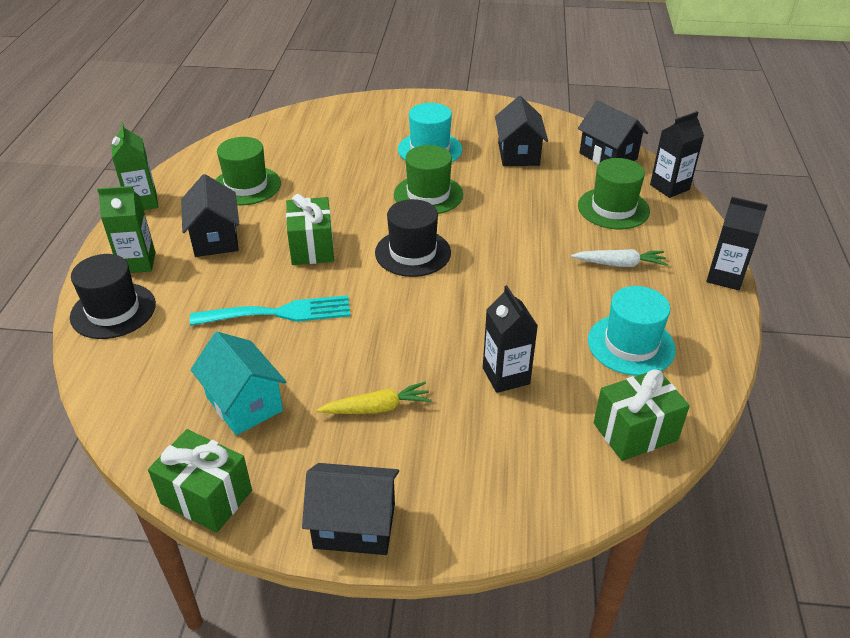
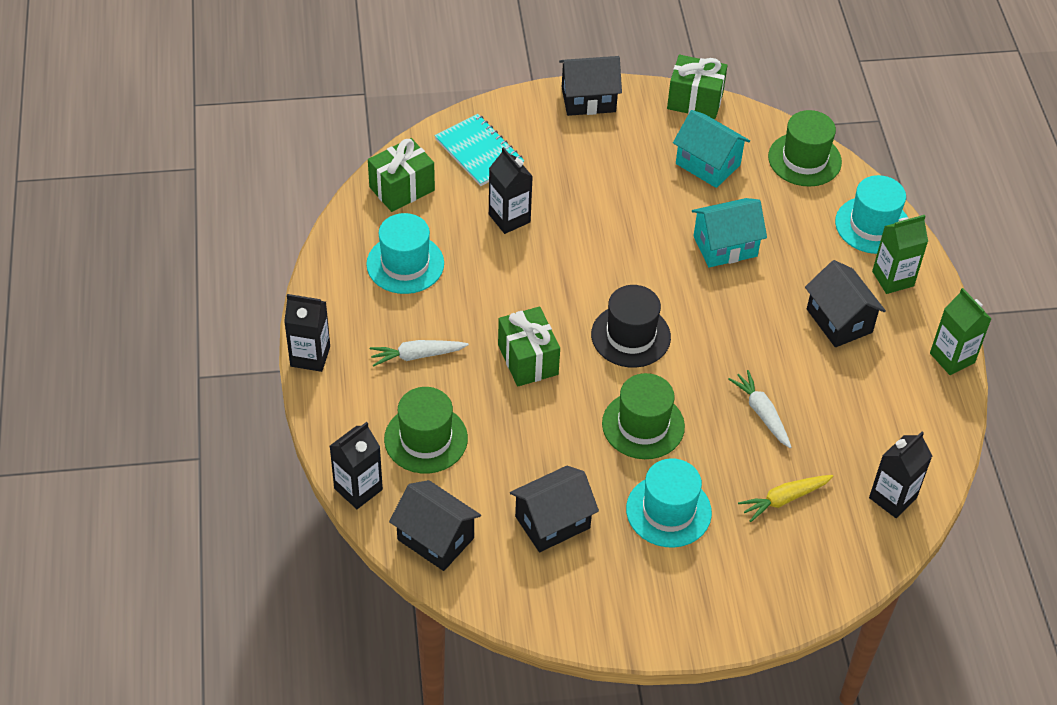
camera: 165 degrees right, 10 degrees up
(113, 310) = (872, 225): black hat -> turquoise hat
(246, 186) = (857, 403): green hat -> green hat (804, 159)
(263, 137) = (892, 498): none -> black carton
(280, 313) = (725, 246): turquoise fork -> turquoise house
(312, 247) = (735, 326): green gift -> green gift (528, 360)
(327, 190) = (762, 413): none -> white carrot
(376, 408) = (604, 176): yellow carrot -> yellow carrot (784, 499)
(518, 154) = (552, 522): black house -> black house turned 75 degrees clockwise
(529, 467) = (479, 152): none -> turquoise notebook

